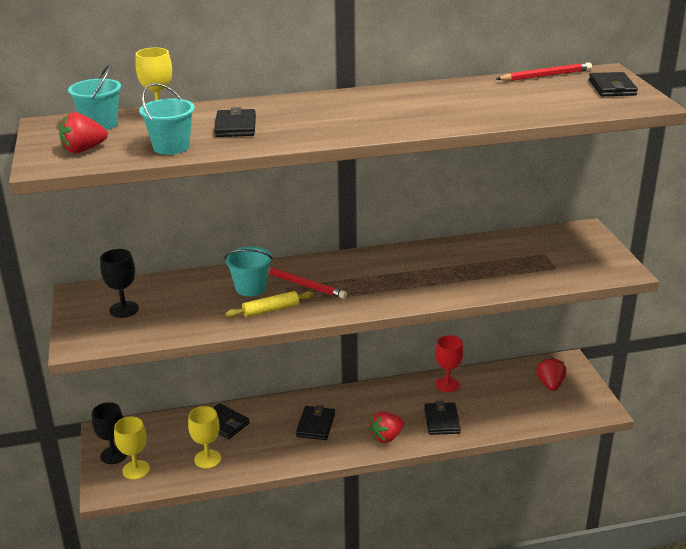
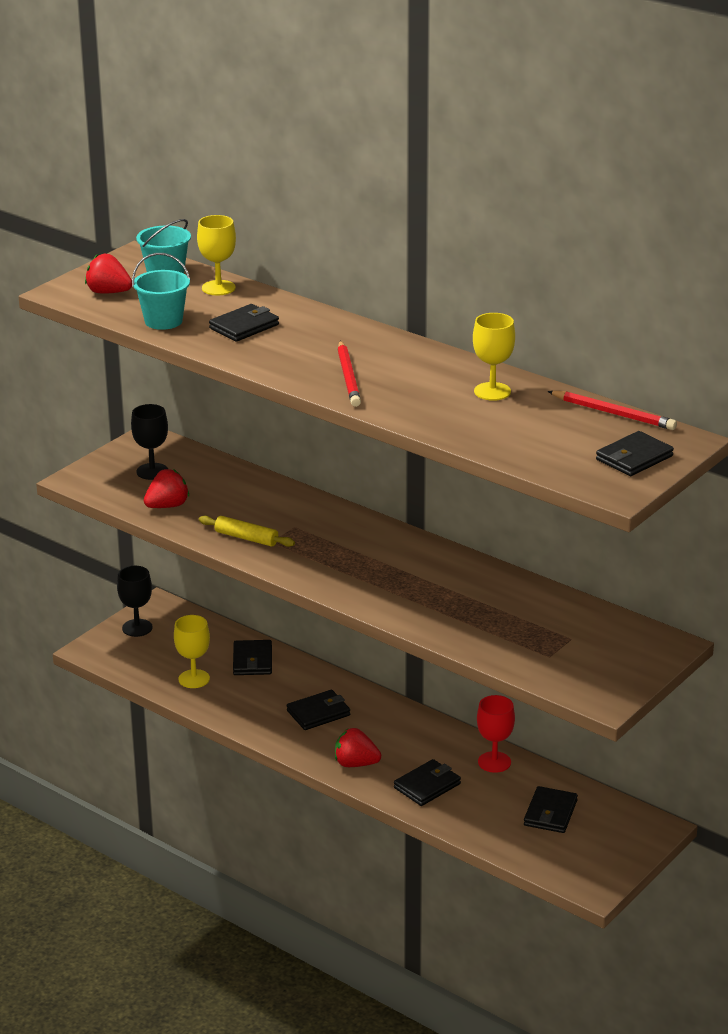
camera: 50 degrees right, 0 degrees up
(136, 470) = (133, 650): yellow goblet -> yellow goblet (492, 391)
(250, 288) = (268, 511): turquoise bucket -> none
(303, 285) = (312, 534): red pencil -> red pencil (348, 377)
(518, 390) = (550, 813): none -> black wallet
(550, 384) = (591, 831): red strawberry -> red strawberry (167, 506)

